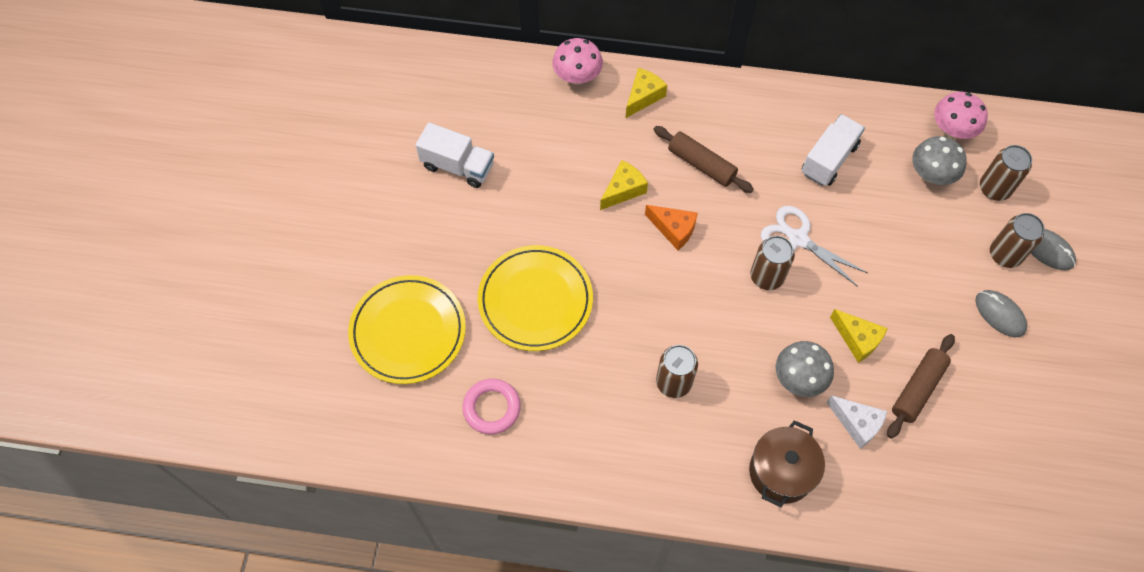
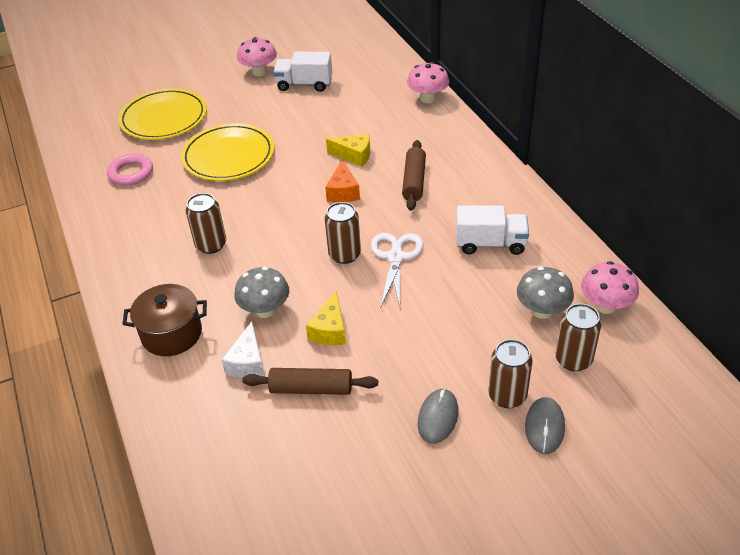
camera: 60 degrees right, 20 degrees down
(394, 195) = (259, 72): none -> pink mushroom
(458, 166) = (304, 84): white truck -> white truck turned 105 degrees clockwise
(643, 97) = (444, 132): yellow cheese -> none

